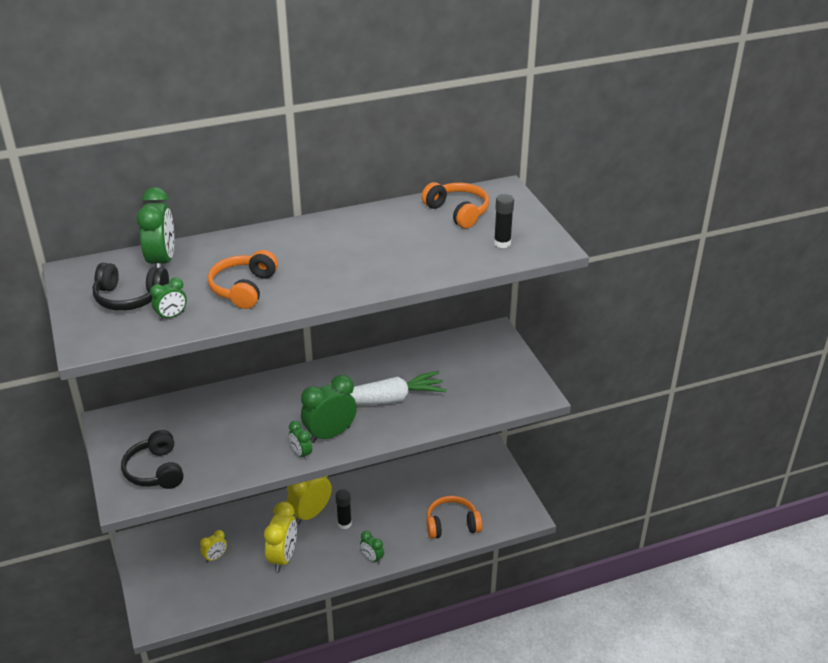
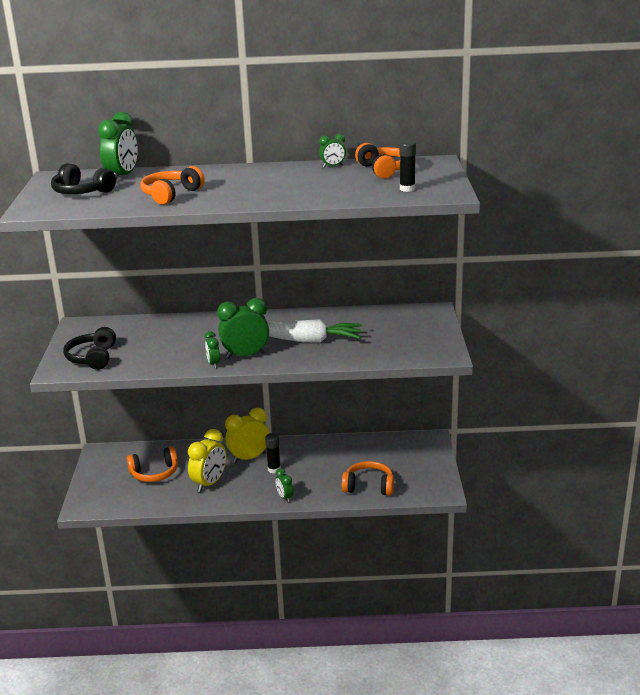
camera: 20 degrees right, 10 degrees down
(171, 316) = (103, 203): green clock -> green clock (332, 166)
(215, 557) = (154, 473): yellow clock -> orange headphones

